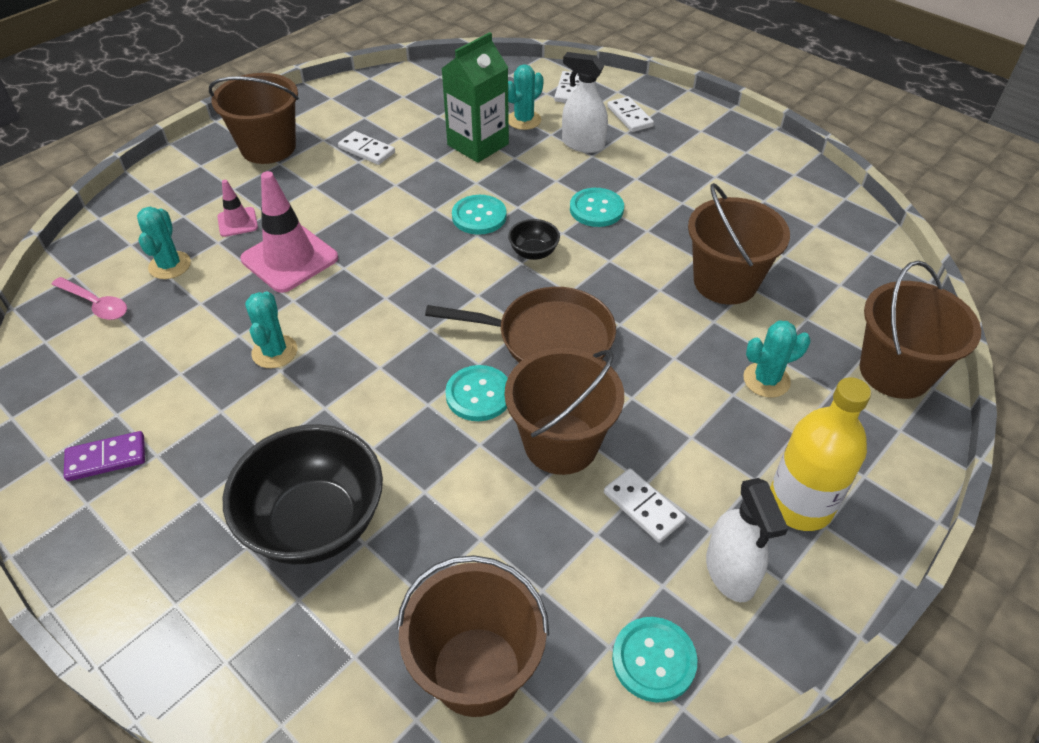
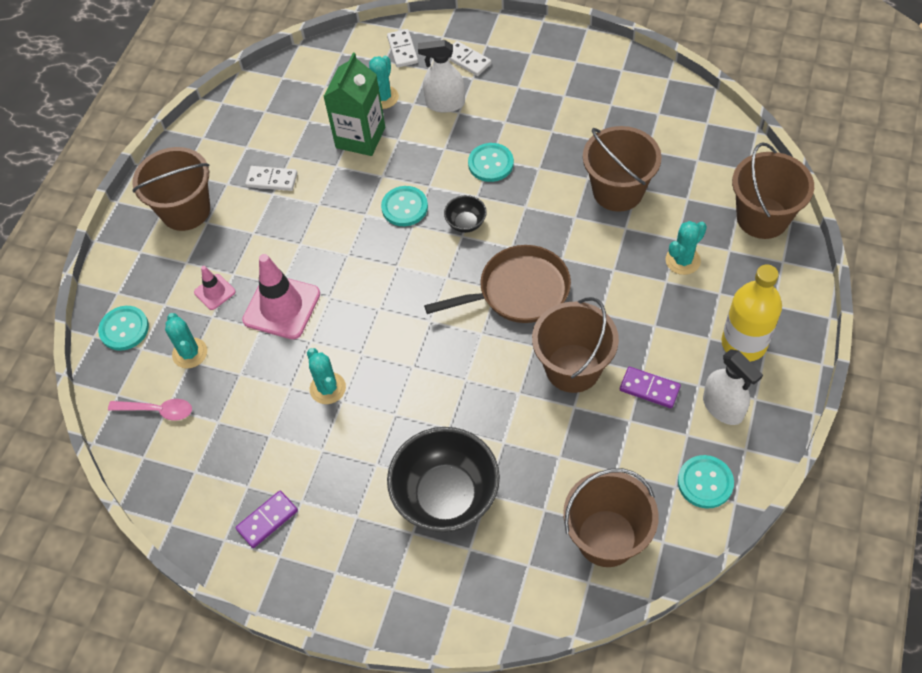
camera: 20 degrees left, 10 degrees up
(478, 395) = (496, 357): turquoise button -> turquoise button (124, 329)
(643, 507) = (649, 388): white domino -> purple domino

